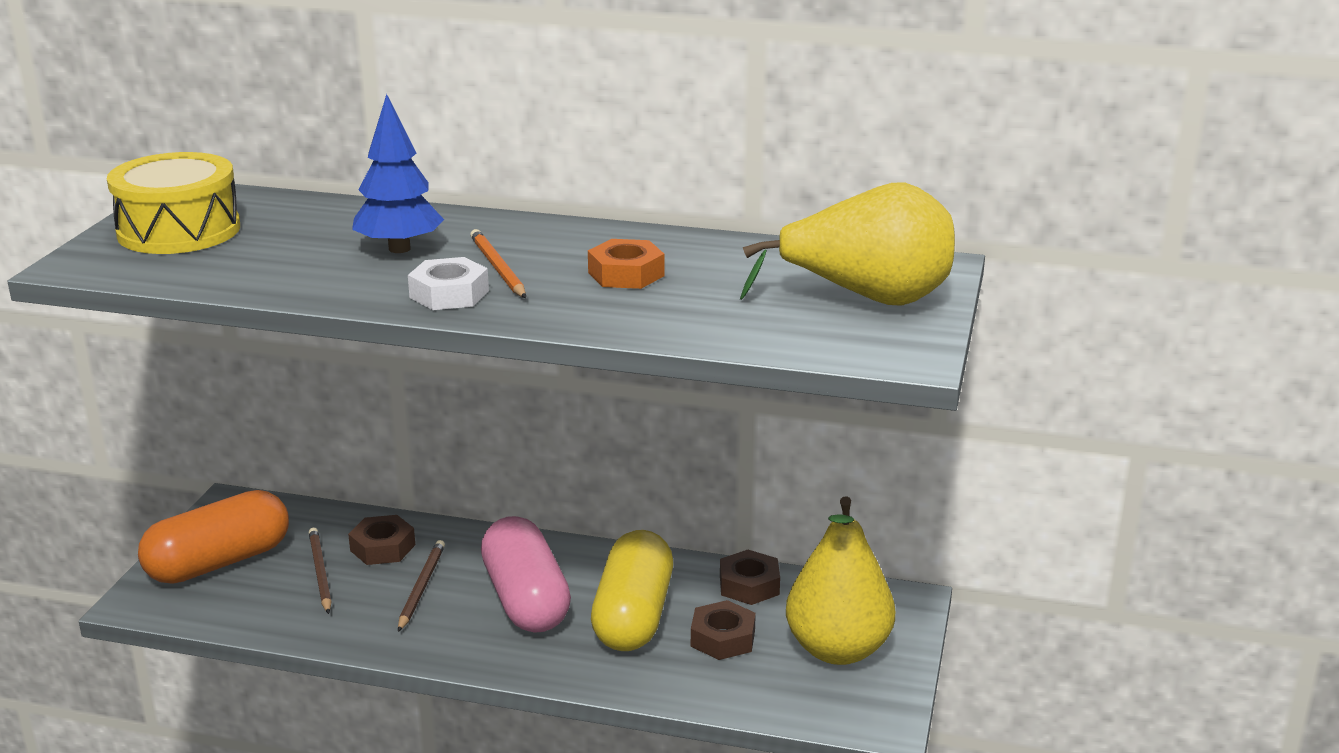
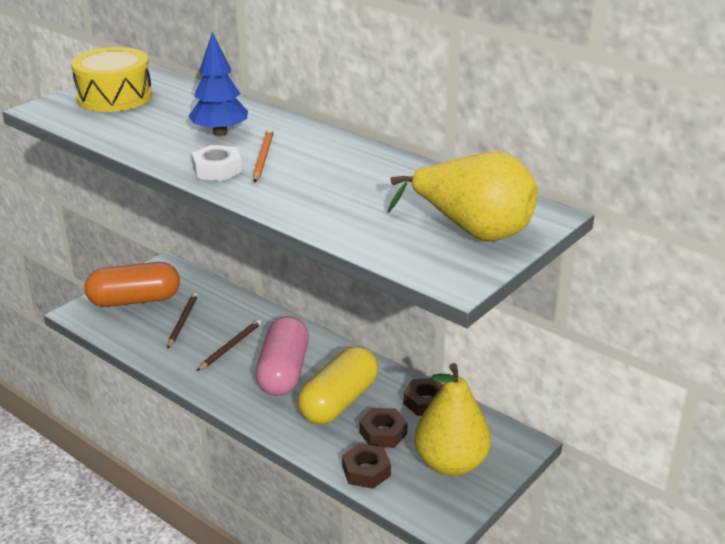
camera: 25 degrees right, 5 degrees up
(383, 547) = (227, 315): brown nut -> brown nut (366, 471)
(626, 274) = (335, 178): orange nut -> none

